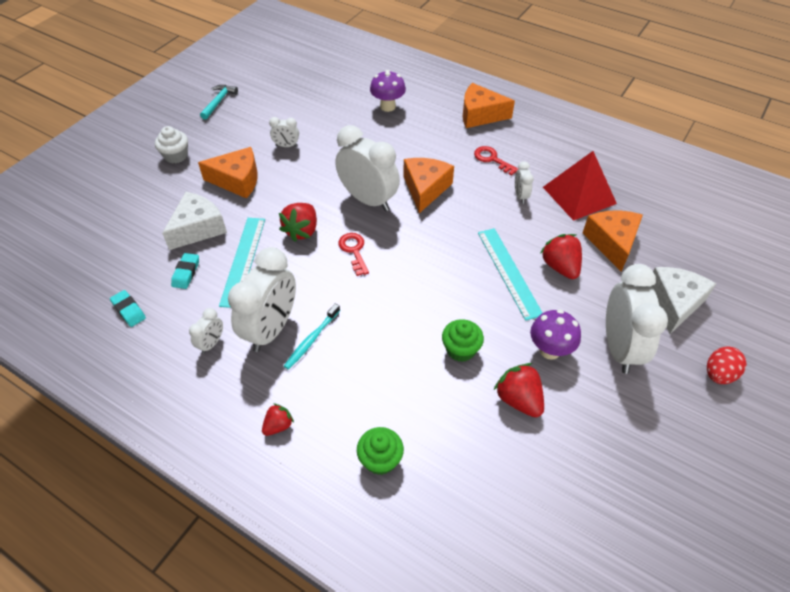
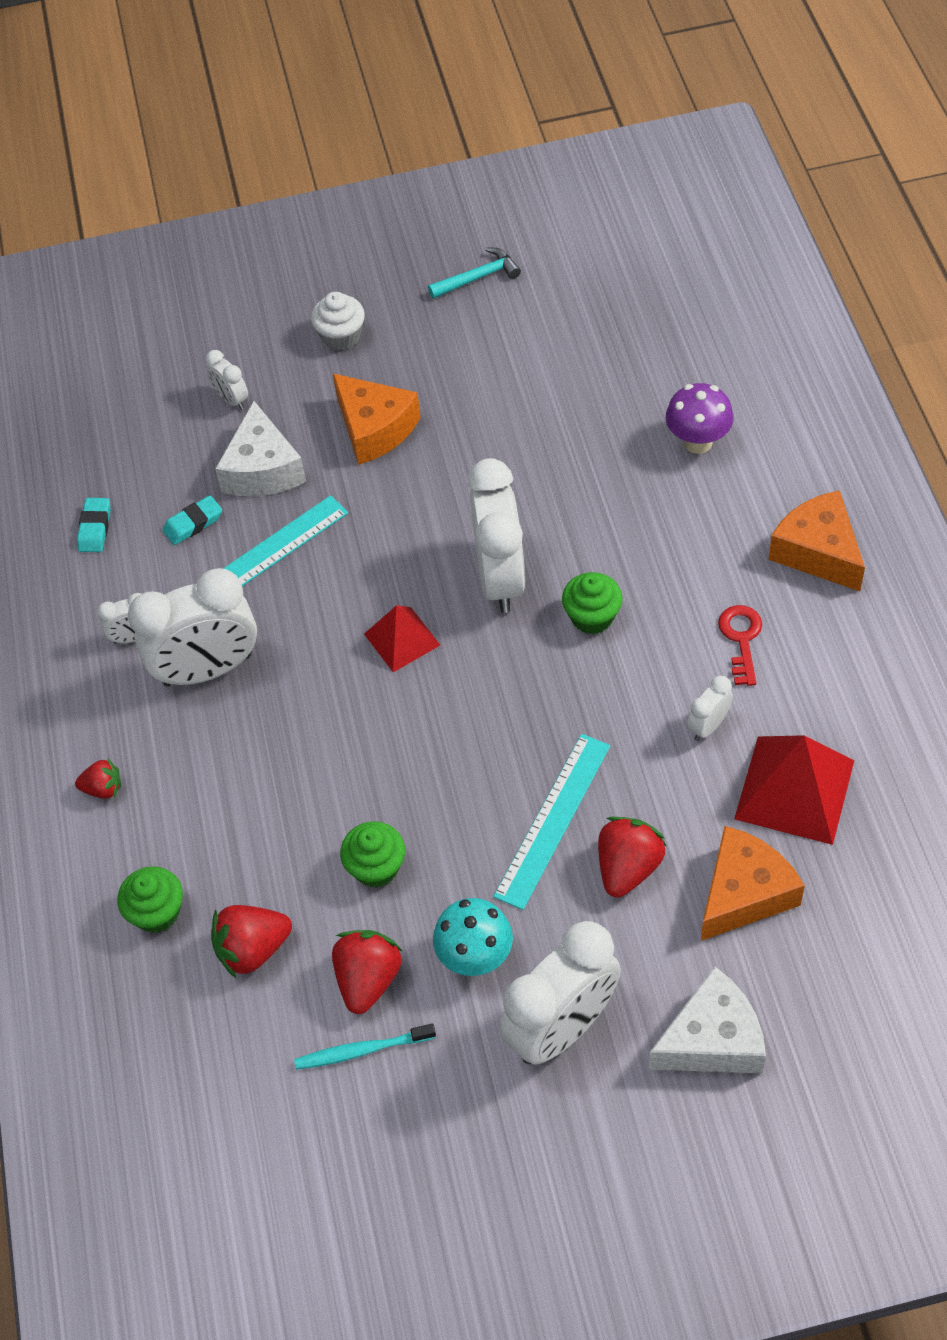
camera: 50 degrees right, 5 degrees up
(198, 228) = (263, 469): white cheese -> white cheese turned 90 degrees clockwise
(286, 146) = (489, 415): white clock -> white clock (231, 399)
(302, 231) = (373, 563): red strawberry -> red strawberry (253, 949)
(311, 340) = (234, 718): turquoise toothbrush -> turquoise toothbrush (361, 1050)
(354, 251) = (402, 639): red key -> red pyramid
(425, 189) = (592, 617): orange cheese -> green cupcake
(550, 350) = (475, 957): purple mushroom -> turquoise mushroom
(718, 374) = (640, 1167): red egg -> none

